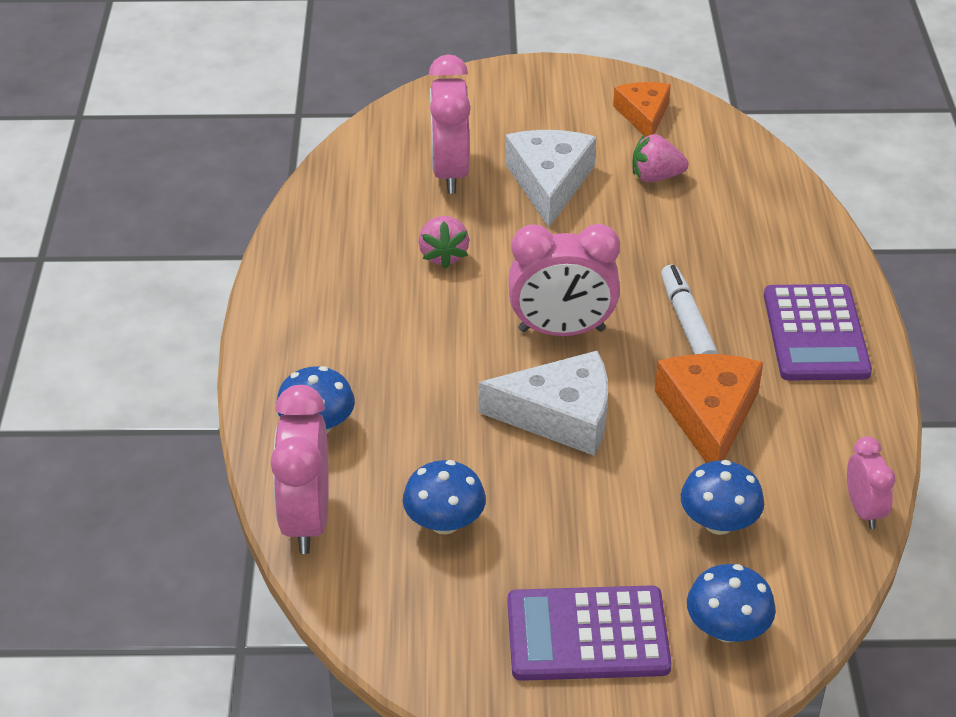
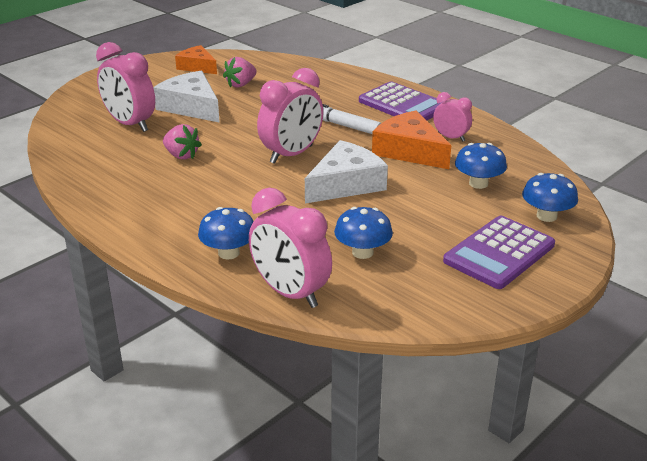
camera: 45 degrees left, 10 degrees down
(863, 510) = (522, 149): pink clock -> pink clock (451, 137)

